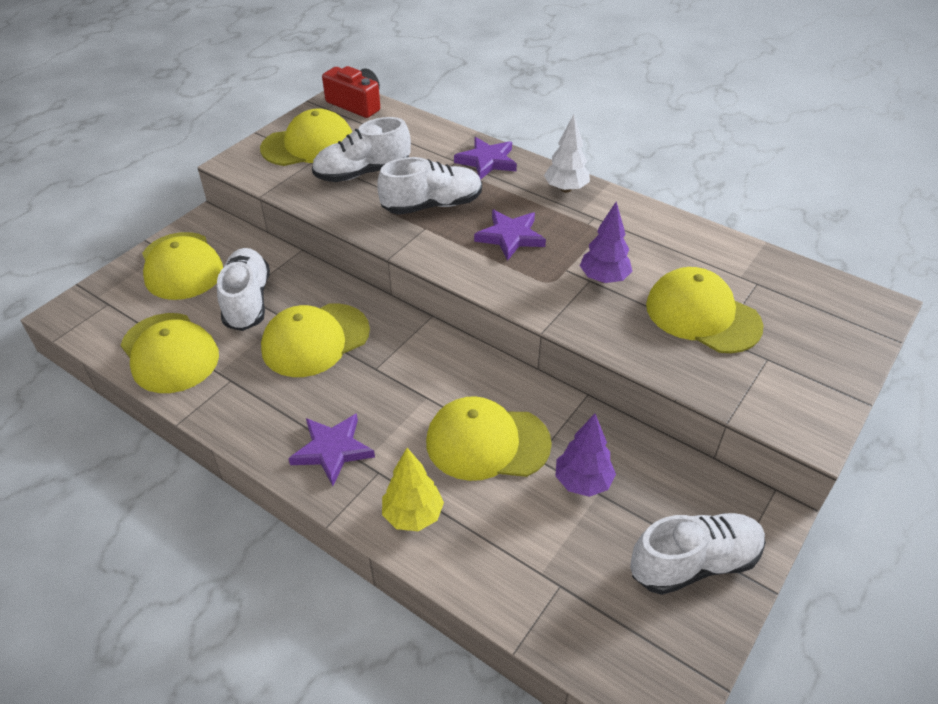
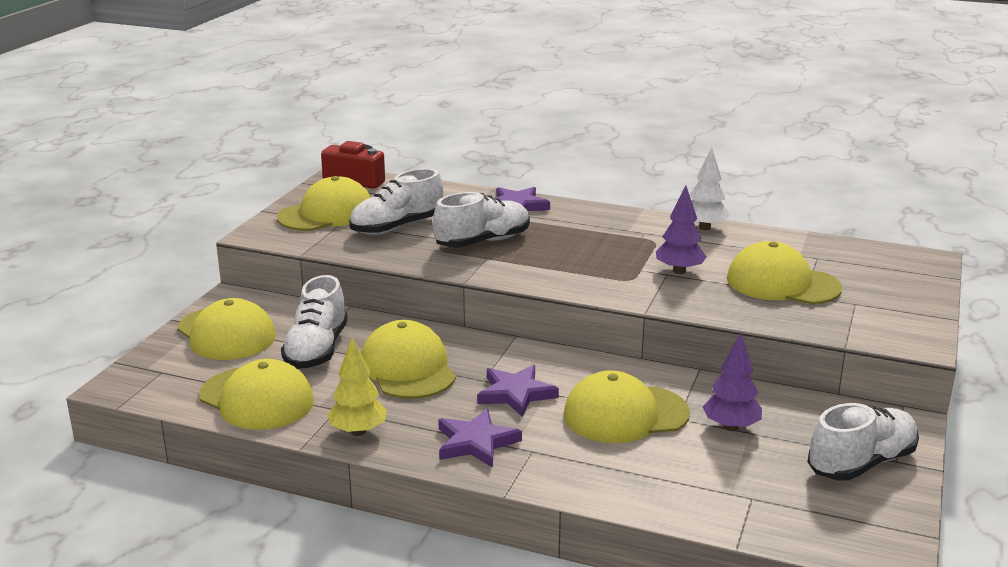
camera: 15 degrees left, 20 degrees down
(247, 301) = (317, 350): white shoe -> white shoe turned 150 degrees counterclockwise
(315, 340) = (407, 368): yellow cap -> yellow cap turned 120 degrees clockwise
(413, 515) = (585, 474): yellow tree -> yellow tree (358, 432)
(510, 237) = (573, 254): purple star -> purple star (516, 394)
(565, 189) = (605, 217): white tree -> white tree (704, 228)

